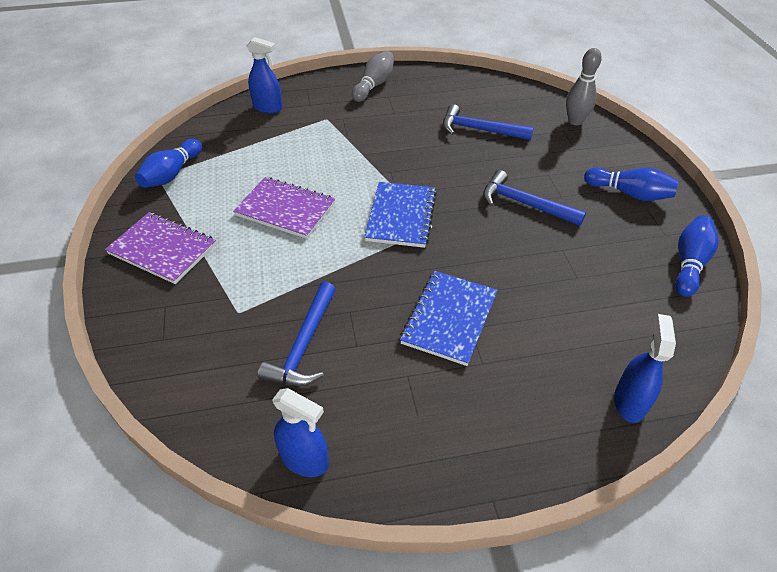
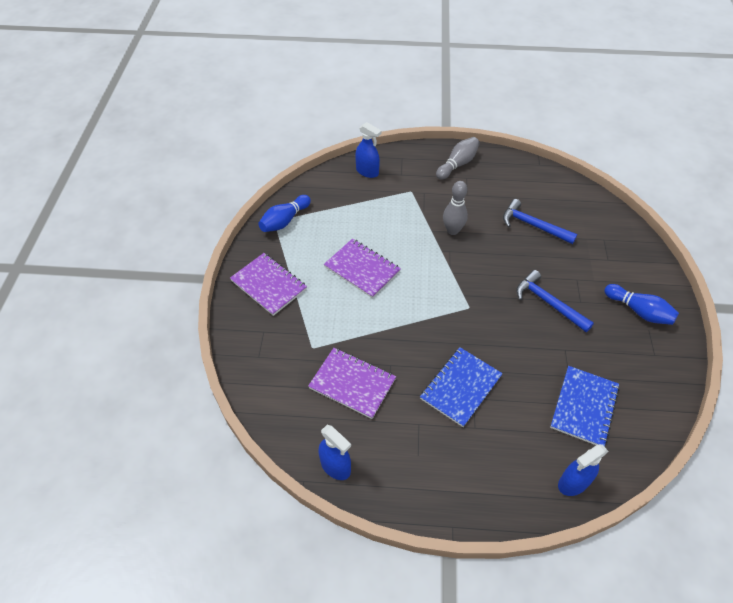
camera: 15 degrees right, 5 degrees up
(304, 345) = (352, 384): blue hammer -> purple notebook
(401, 216) = (447, 293): blue notebook -> blue notebook (584, 407)
(575, 121) = (617, 232): grey bowling pin -> grey bowling pin (452, 230)
(629, 402) = (573, 483): blue spray bottle -> blue spray bottle turned 150 degrees counterclockwise
(689, 263) = (664, 384): blue bowling pin -> none

